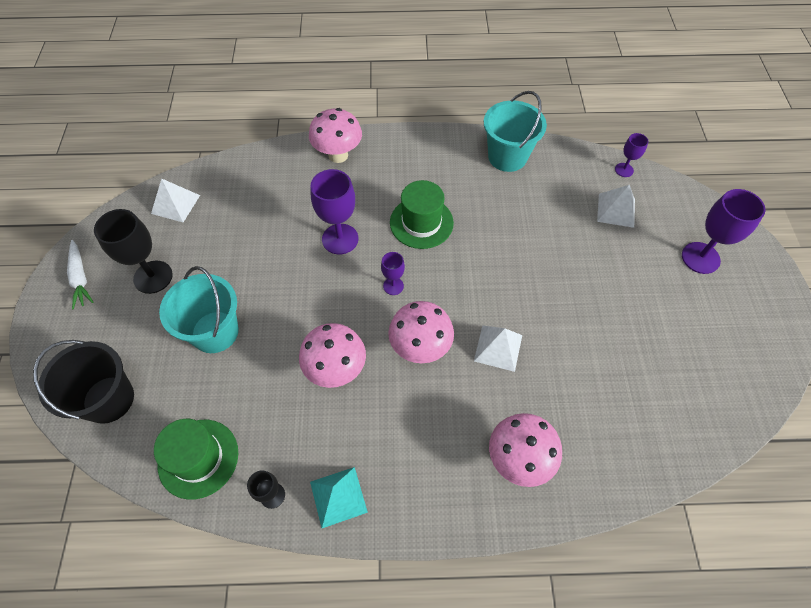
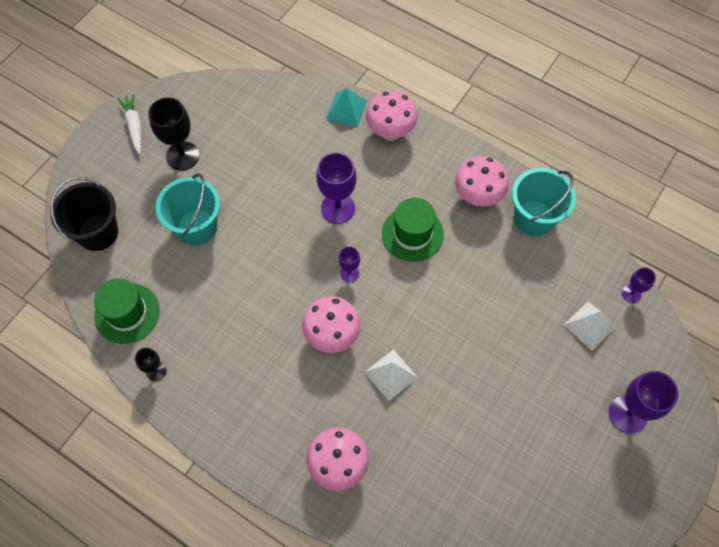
camera: 35 degrees right, 5 degrees up
(80, 278) = (134, 126): white carrot -> white carrot turned 150 degrees clockwise
(175, 204) = (236, 103): white pyramid -> none
(336, 370) = (259, 311): pink mushroom -> pink mushroom (477, 197)
(338, 497) = (197, 402): turquoise pyramid -> turquoise pyramid (346, 109)

